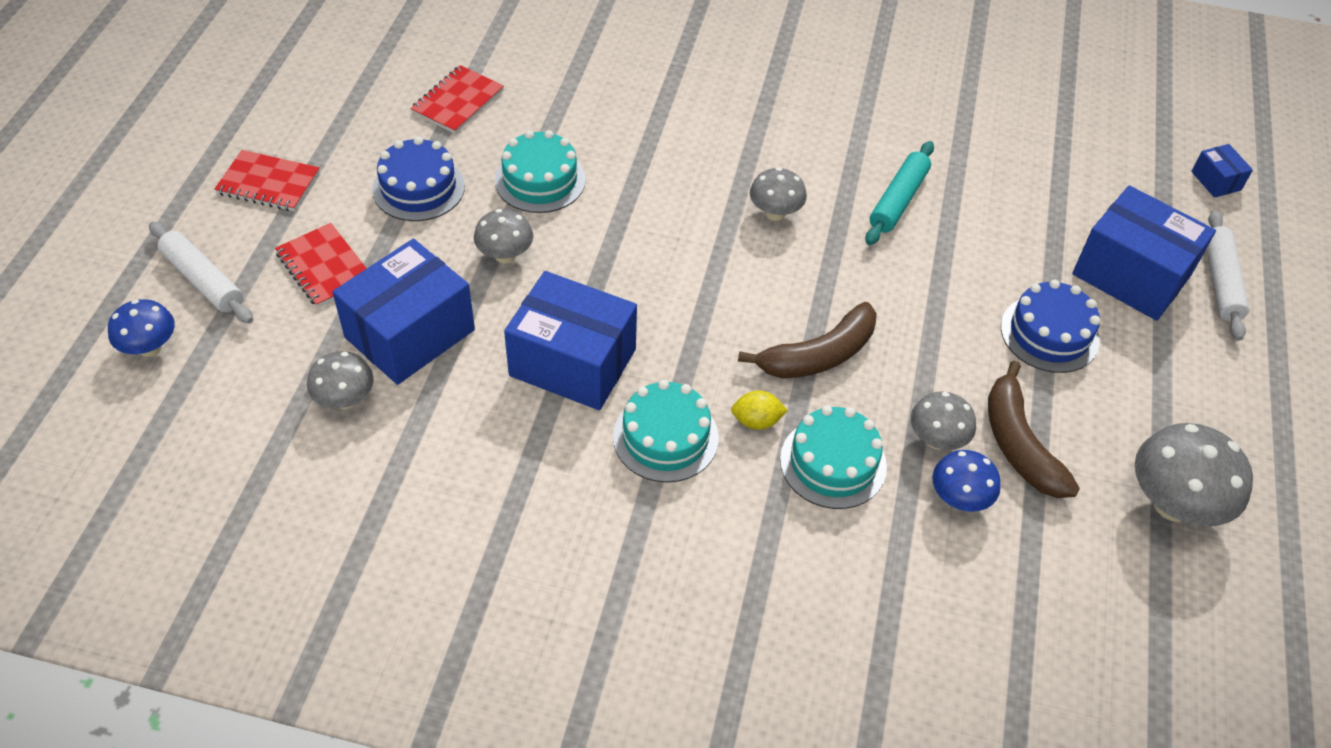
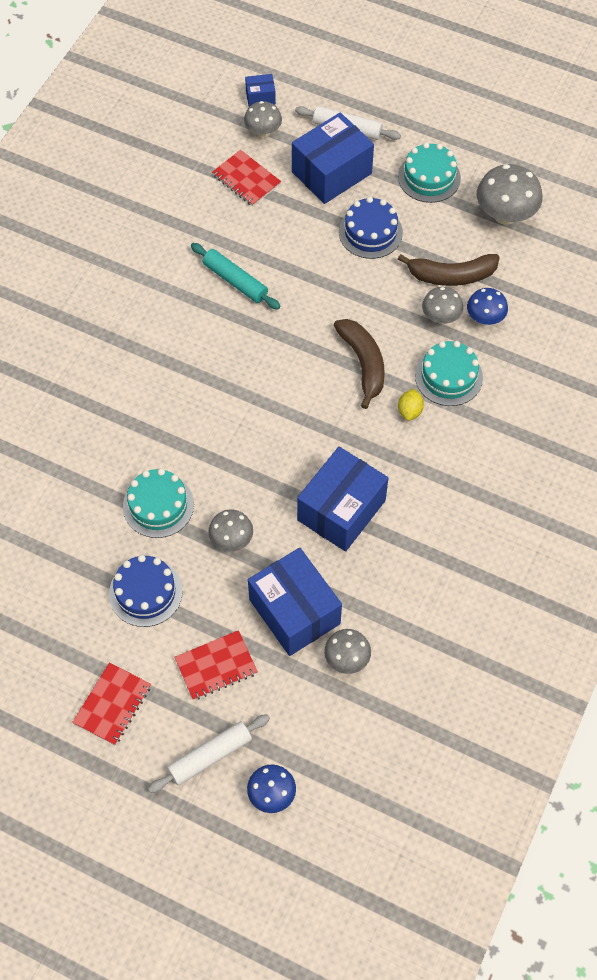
camera: 75 degrees left, 10 degrees up
(458, 102) = (51, 553): red notebook -> red notebook (246, 180)
(665, 437) = (413, 465): turquoise cake -> turquoise cake (429, 177)
(775, 213) = (229, 358): grey mushroom -> grey mushroom (263, 131)

